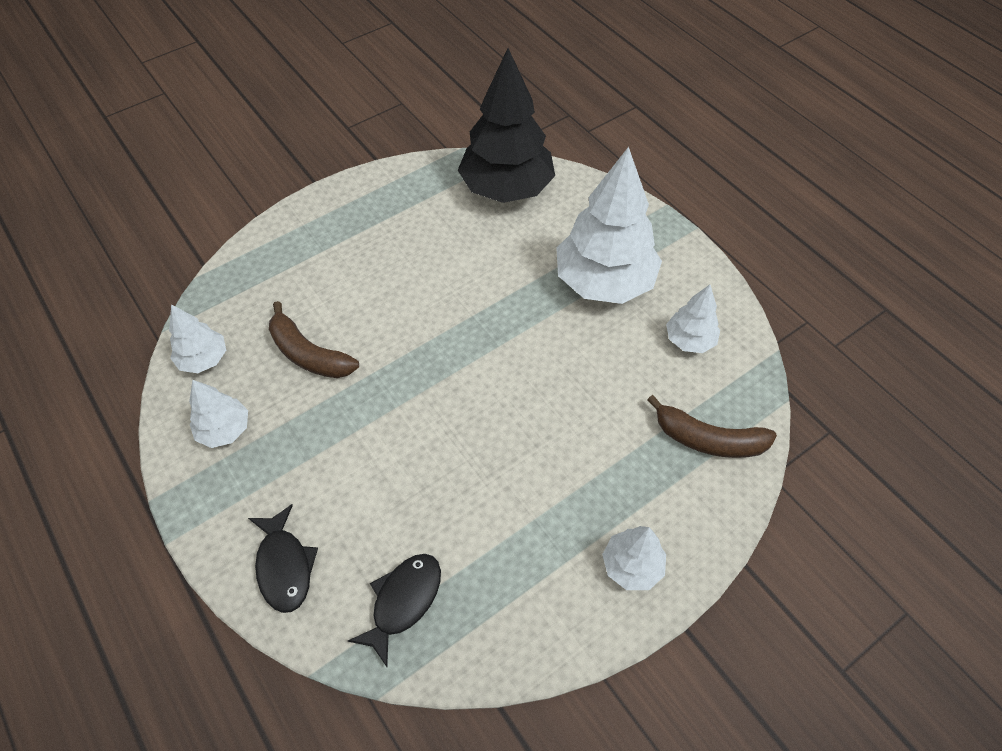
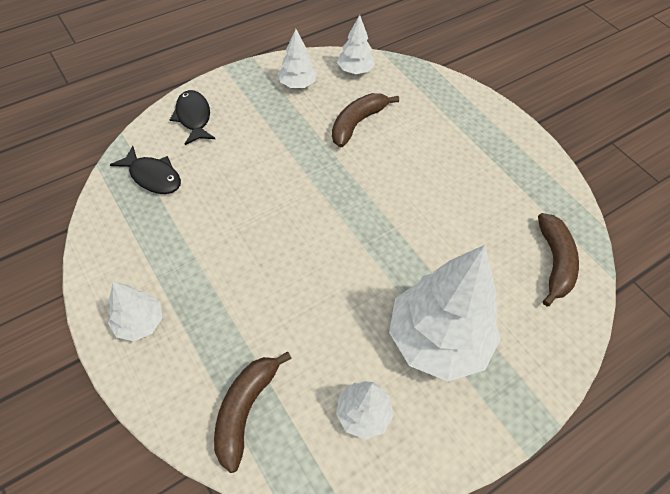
camera: 90 degrees right, 0 degrees up
(284, 566) = (194, 117): black fish -> black fish turned 90 degrees clockwise
(506, 189) = (554, 262): black tree -> brown banana

